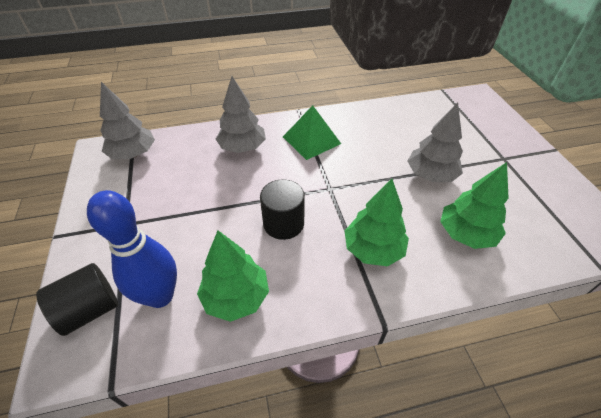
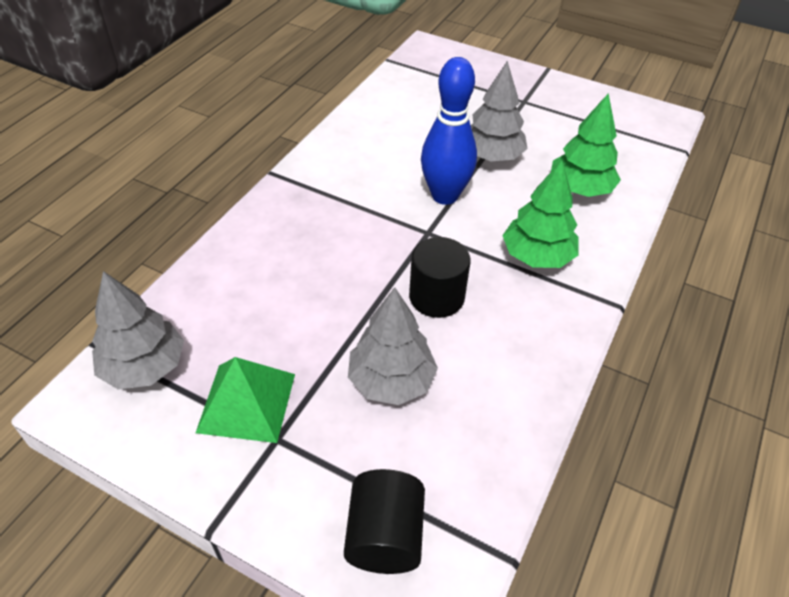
camera: 50 degrees left, 0 degrees up
(160, 296) = (430, 457): blue bowling pin -> blue bowling pin (445, 196)
(236, 297) = (494, 391): green tree -> none
(242, 147) = (275, 257): grey tree -> grey tree (391, 381)
(311, 140) = (338, 197): green pyramid -> green pyramid (246, 402)

